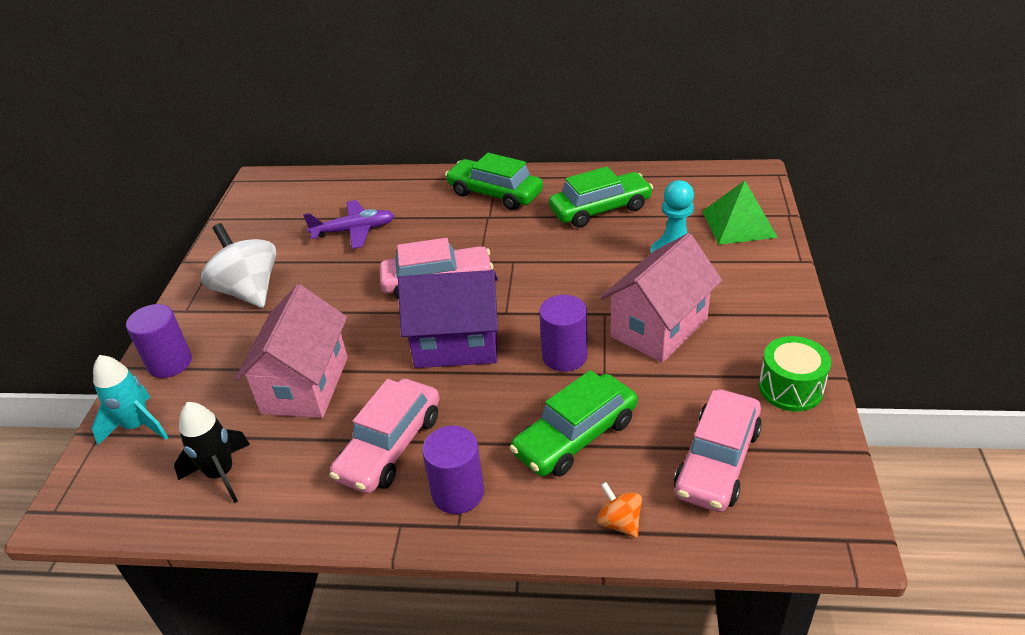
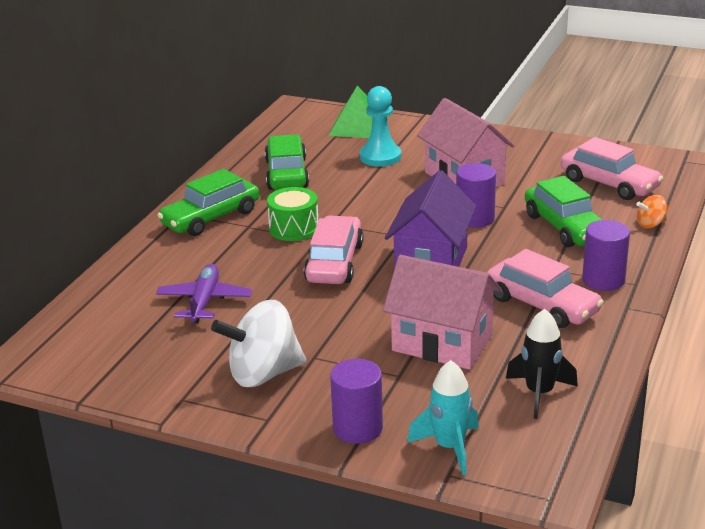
camera: 75 degrees left, 10 degrees down
(790, 388) = (553, 148): green drum -> green drum (294, 228)

